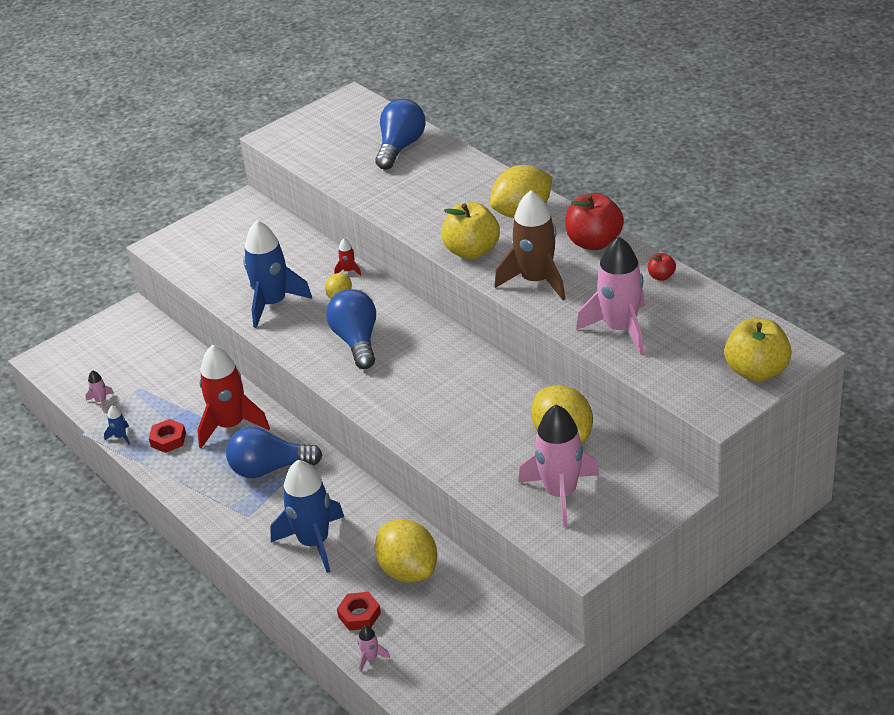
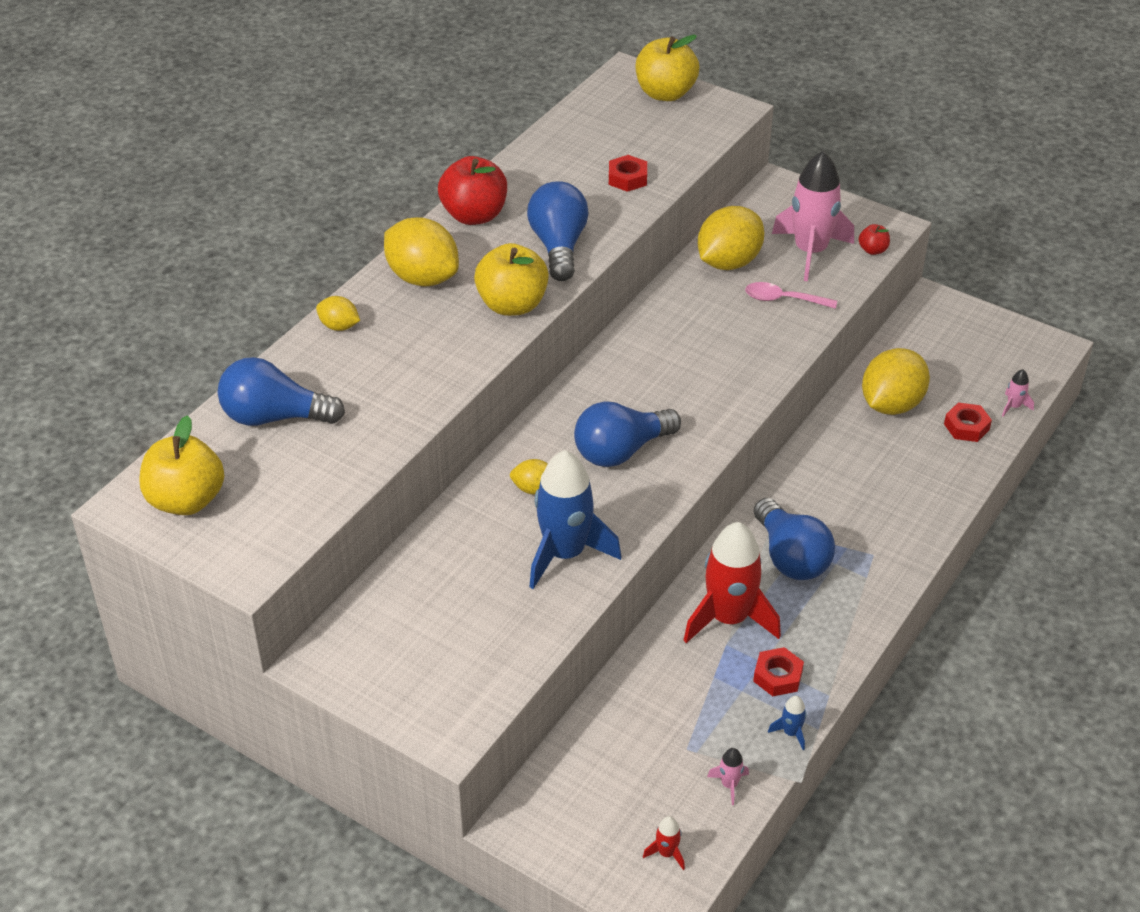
camera: 110 degrees left, 5 degrees up
(314, 542) = (887, 486): blue rocket -> none
(342, 116) = (186, 500): none -> yellow apple
(348, 271) = (475, 494): red rocket -> red rocket (667, 853)
(481, 174) = (339, 326): none -> yellow lemon
(498, 461) = (783, 299): none -> pink spoon
(536, 280) = (558, 246): brown rocket -> blue light bulb
(620, 329) = (627, 178): pink rocket -> red nut
(661, 276) = (528, 163): red apple -> red apple (873, 250)

